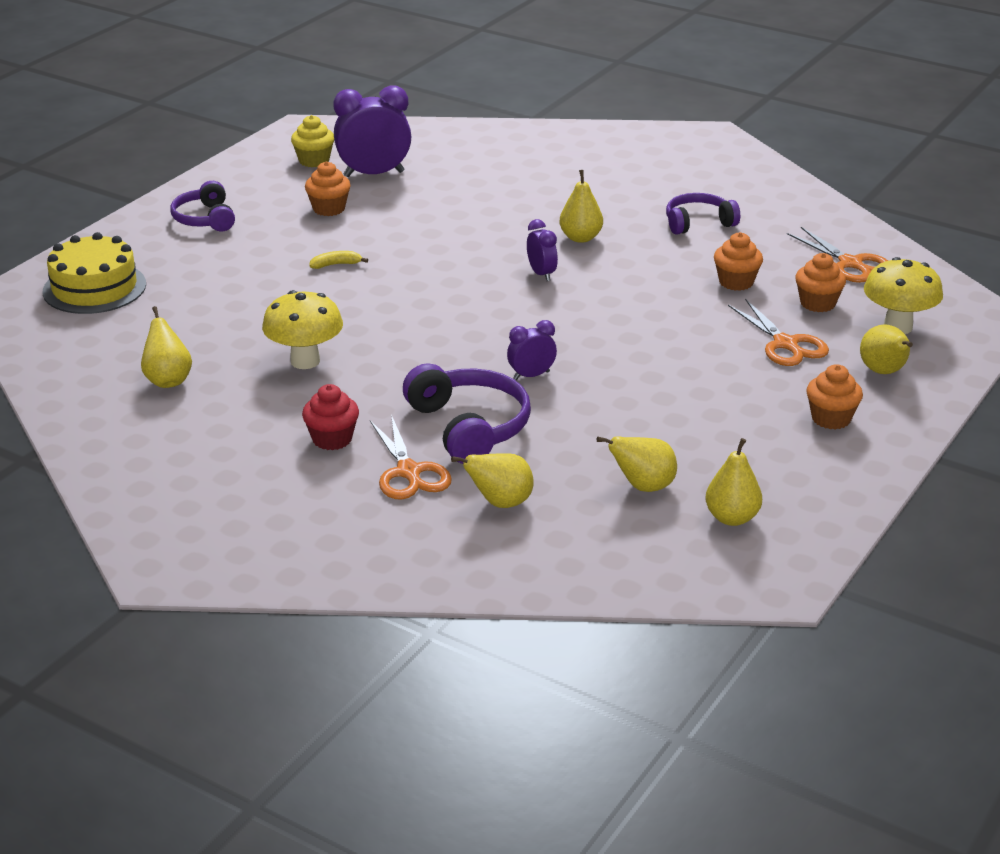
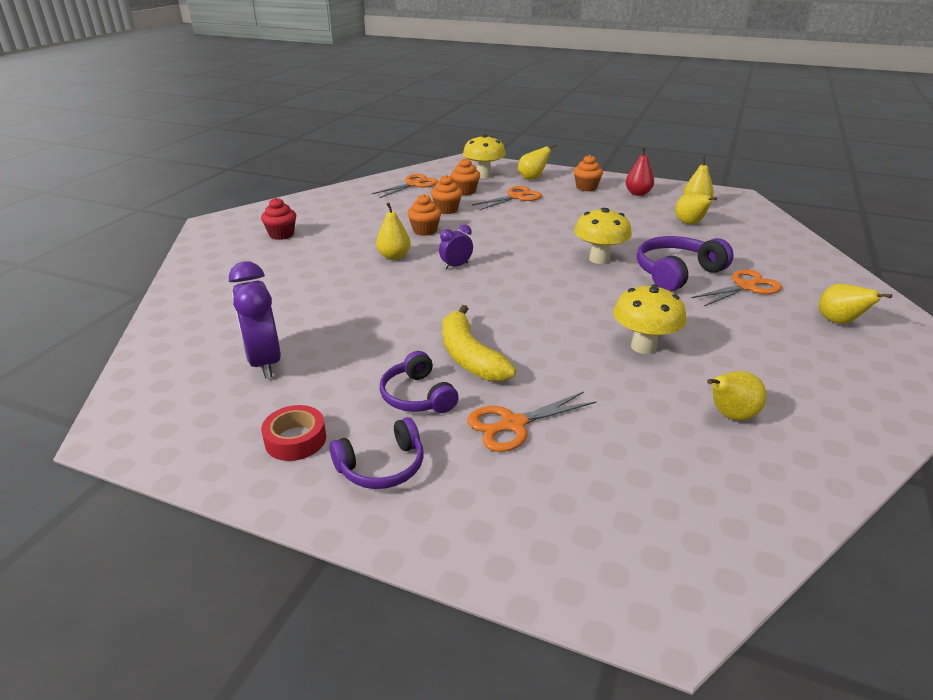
camera: 100 degrees left, 0 degrees up
(94, 288) = (587, 524): yellow cake -> none
(221, 274) = (512, 425): none -> orange scissors
(257, 188) = (295, 439): none -> red tape
(314, 161) = (220, 408): yellow cupcake -> none
(329, 209) = (349, 378): orange cupcake -> orange cupcake (425, 231)
(332, 439) = (737, 319): red cupcake -> red cupcake (281, 235)
(336, 265) = (469, 356): yellow banana -> yellow banana, size x2.31
(500, 503) = (746, 257): yellow pear -> yellow pear (839, 322)
(531, 375) = (599, 259): purple clock -> yellow mushroom
(698, 223) = (364, 222): purple headphones -> purple headphones (417, 396)
(796, 467) = (638, 193): none -> red pear

